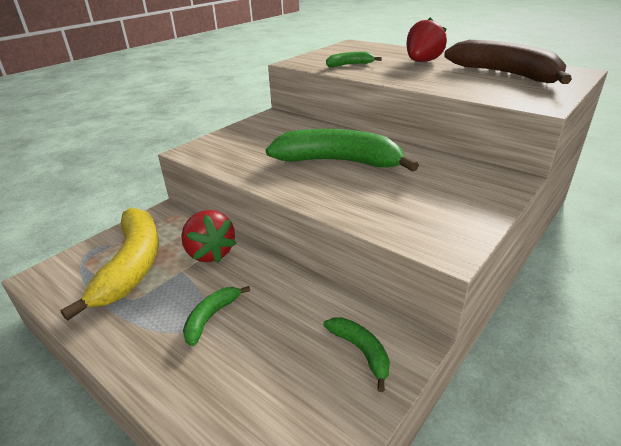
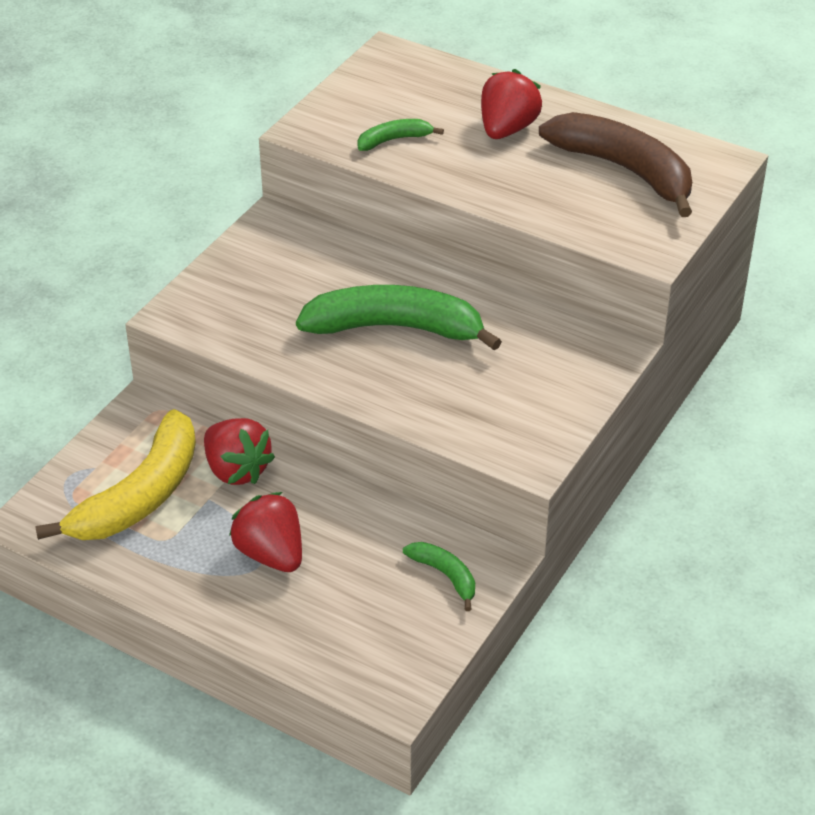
camera: 10 degrees left, 10 degrees up
(132, 265) = (140, 496): yellow banana -> yellow banana turned 45 degrees clockwise
(211, 317) = (271, 554): green banana -> red strawberry

